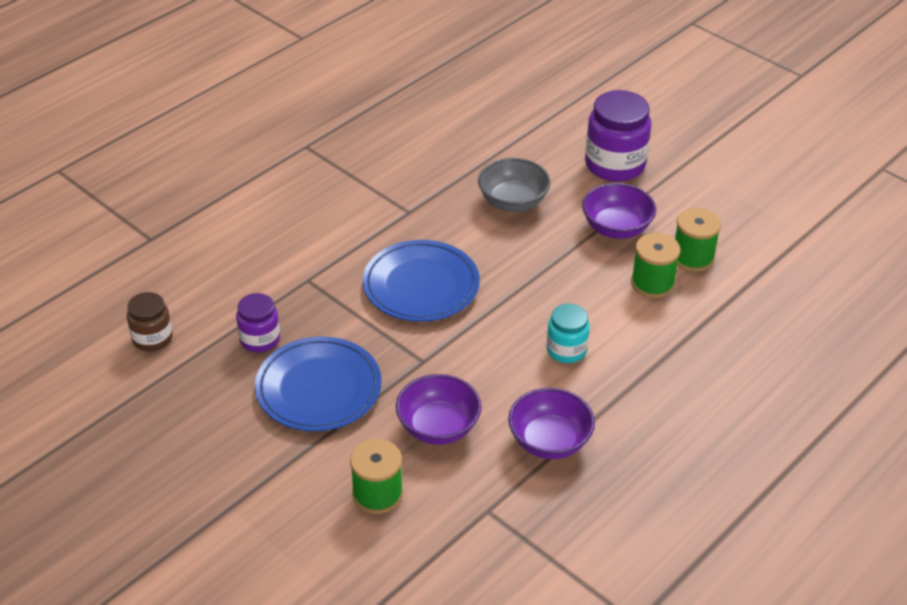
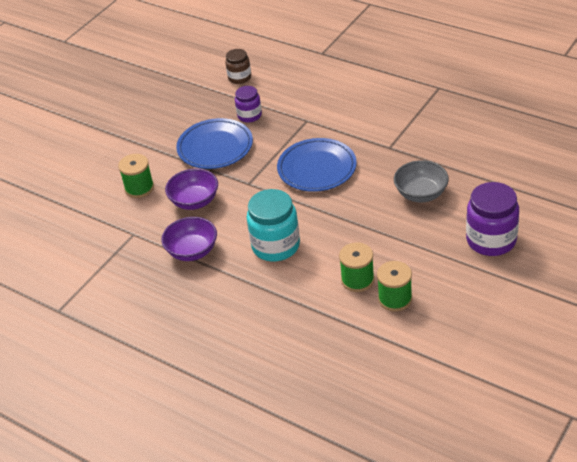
camera: 85 degrees right, 0 degrees up
(566, 350) = (276, 246): turquoise jar -> turquoise jar, size x1.73
(616, 228) = (413, 252): purple bowl -> none

